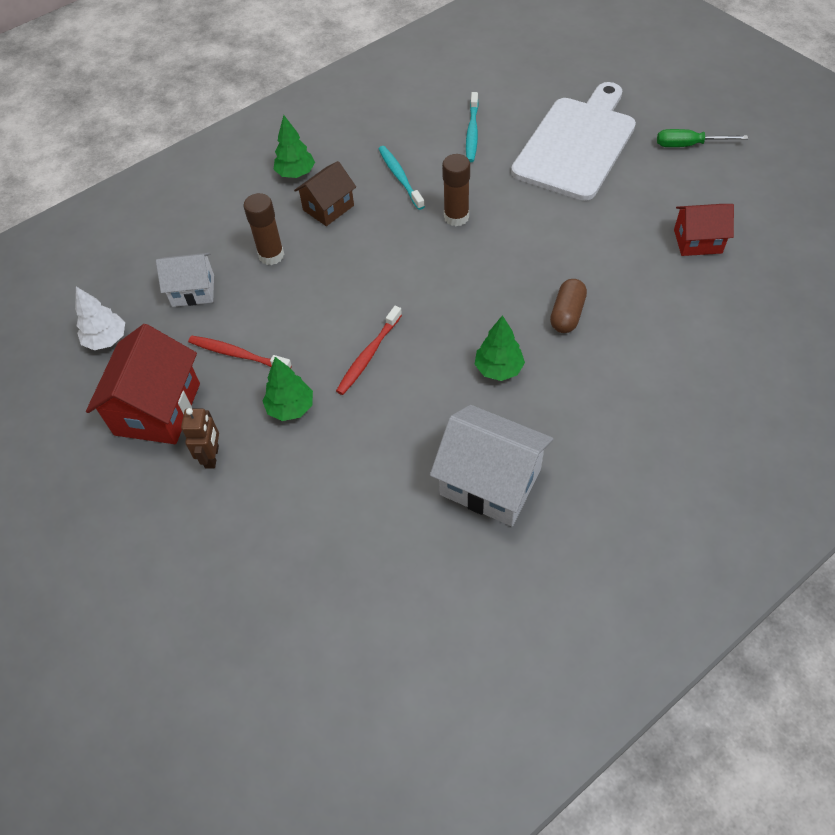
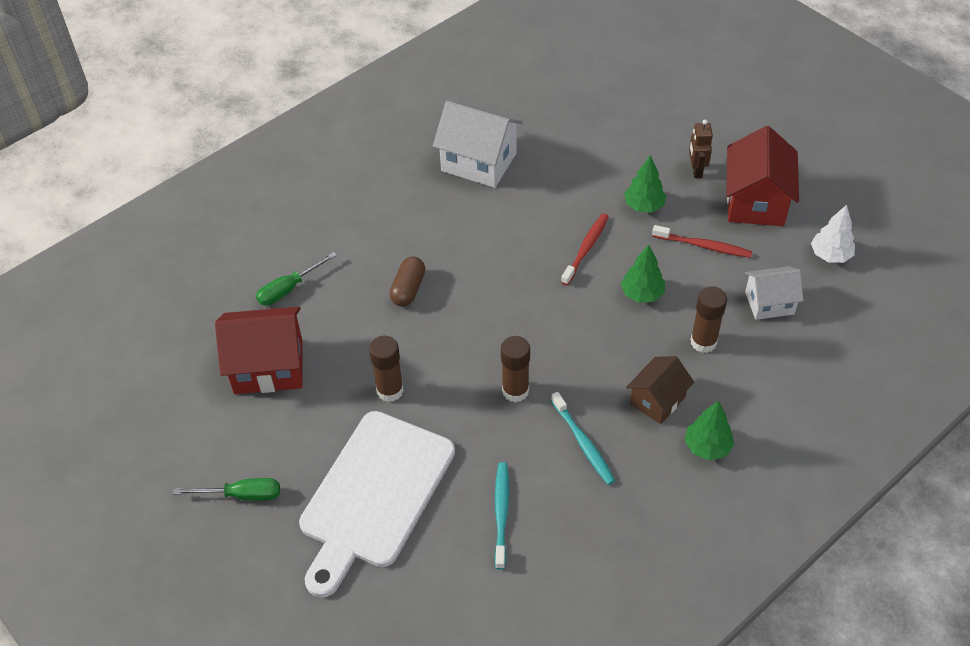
camera: 175 degrees right, 5 degrees down
(498, 369) = (471, 240): green tree -> green tree (642, 294)
(574, 219) = (390, 390): none -> brown glue stick
(697, 241) = (268, 366): red house -> red house, size x1.63
(700, 318) = (289, 289): none -> green screwdriver

